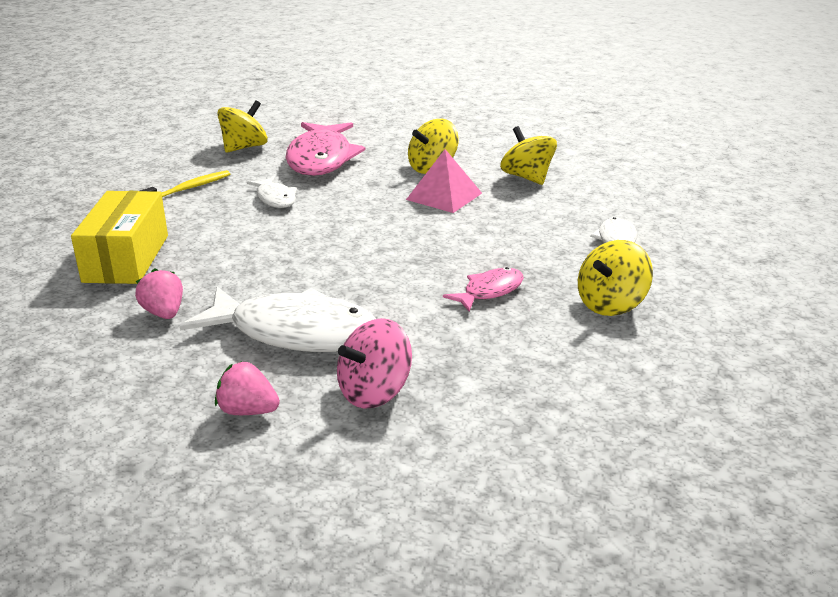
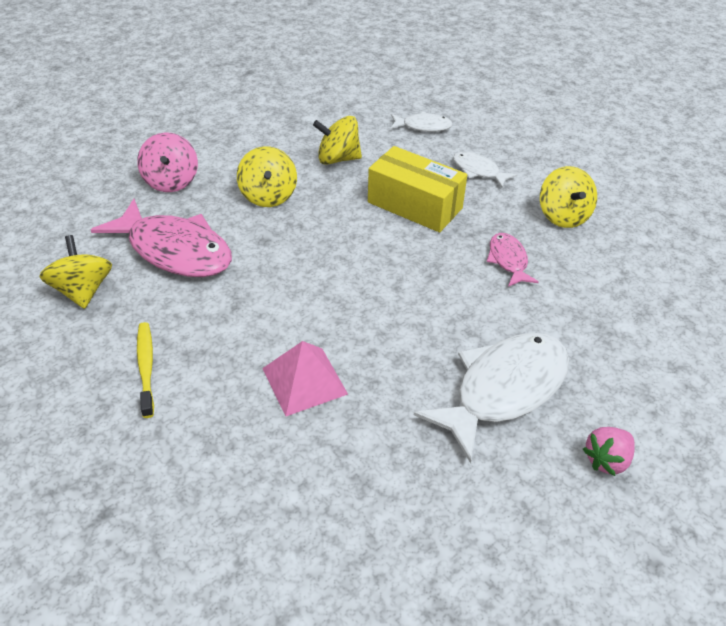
camera: 60 degrees left, 15 degrees up
(126, 258) = (273, 466): yellow box -> yellow box (414, 205)
(164, 313) = (412, 468): pink strawberry -> none
(275, 198) = (235, 312): white fish -> white fish (423, 126)
(374, 392) = (615, 377): pink spinning top -> pink spinning top (171, 181)
(444, 196) = (330, 213): pink pyramid -> pink pyramid (304, 381)

